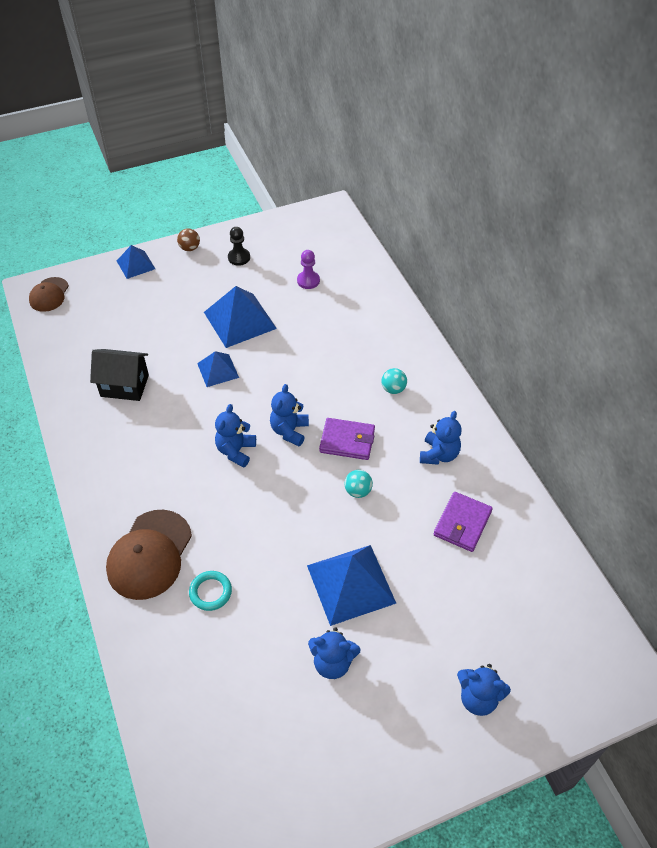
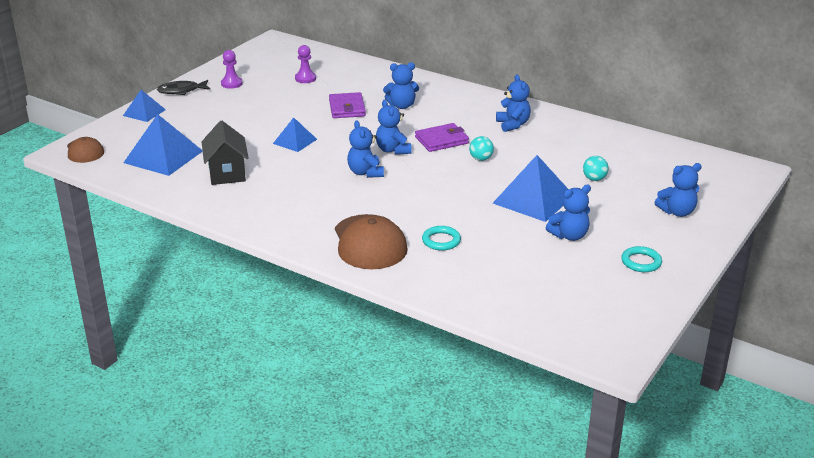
camera: 35 degrees left, 20 degrees down
(125, 385) = (227, 173): black house -> black house turned 75 degrees counterclockwise
(190, 248) = (181, 91): brown ball -> black fish
(239, 257) = (231, 84): black pawn -> purple pawn
(240, 320) = (277, 112): blue pyramid -> blue pyramid (163, 156)
(358, 367) = (401, 106): none -> blue teddy bear
(364, 751) = (641, 262): none -> turquoise ring
(393, 389) = (441, 107): turquoise ball -> turquoise ball (594, 179)
(462, 523) = (569, 147): purple wallet -> purple wallet (347, 108)

